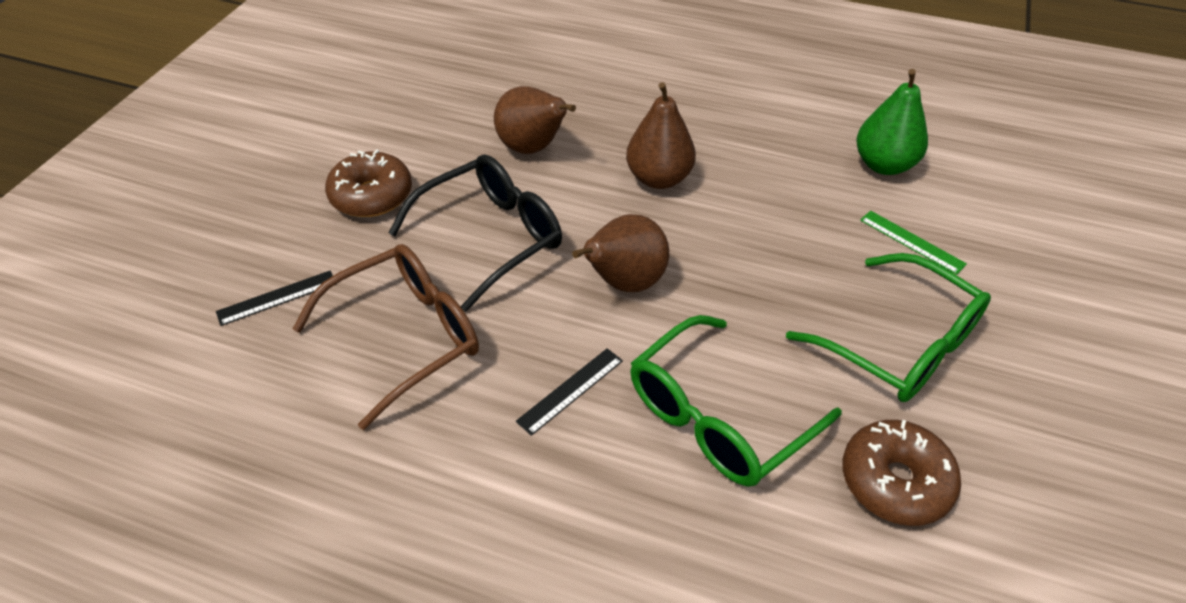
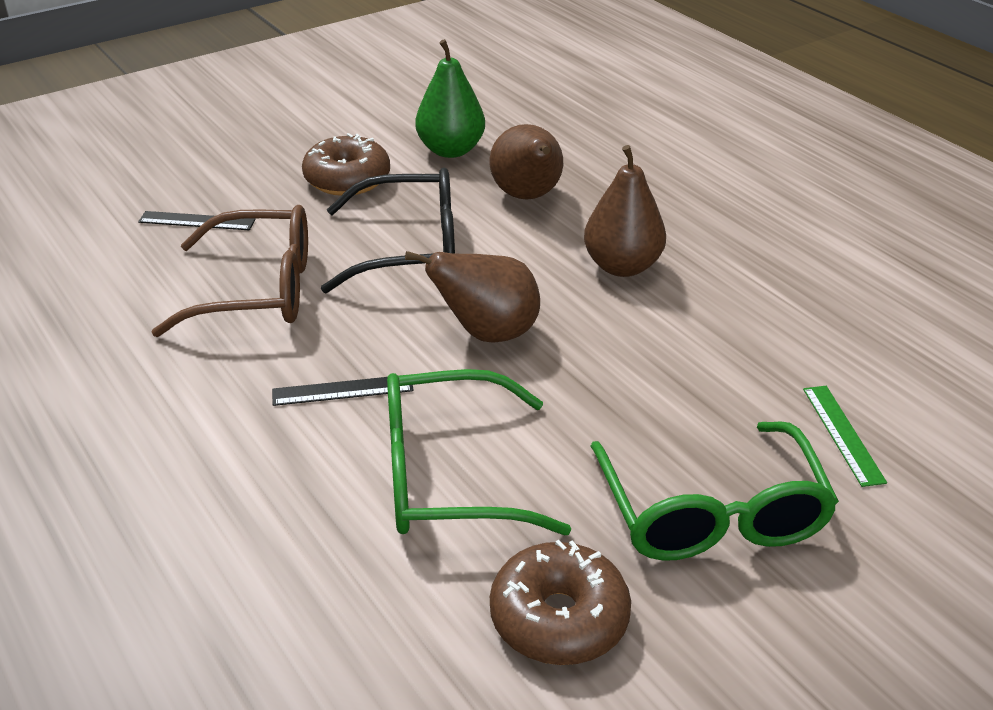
camera: 35 degrees right, 10 degrees down
(883, 165) = (897, 353): green pear -> green pear (450, 150)

